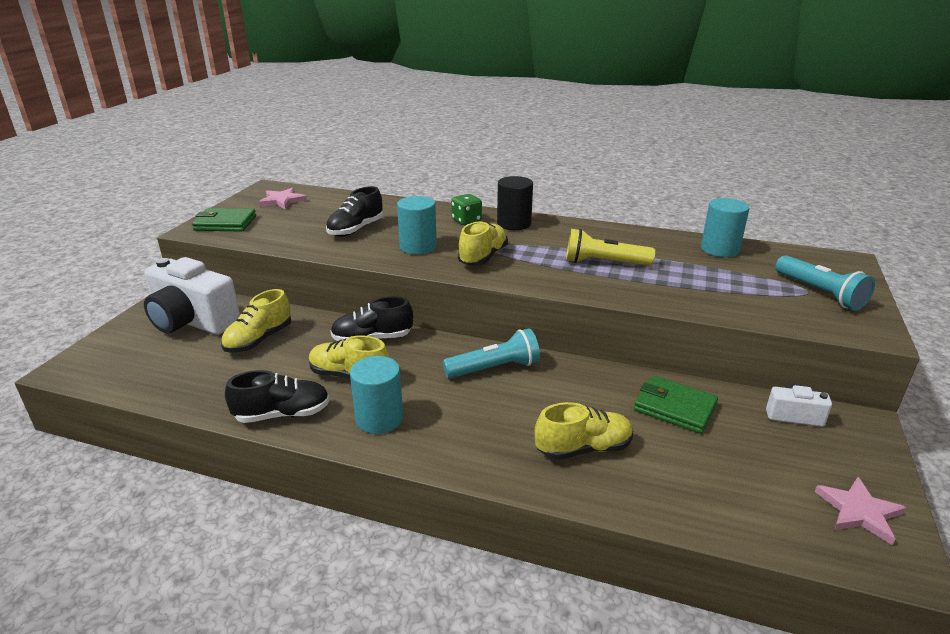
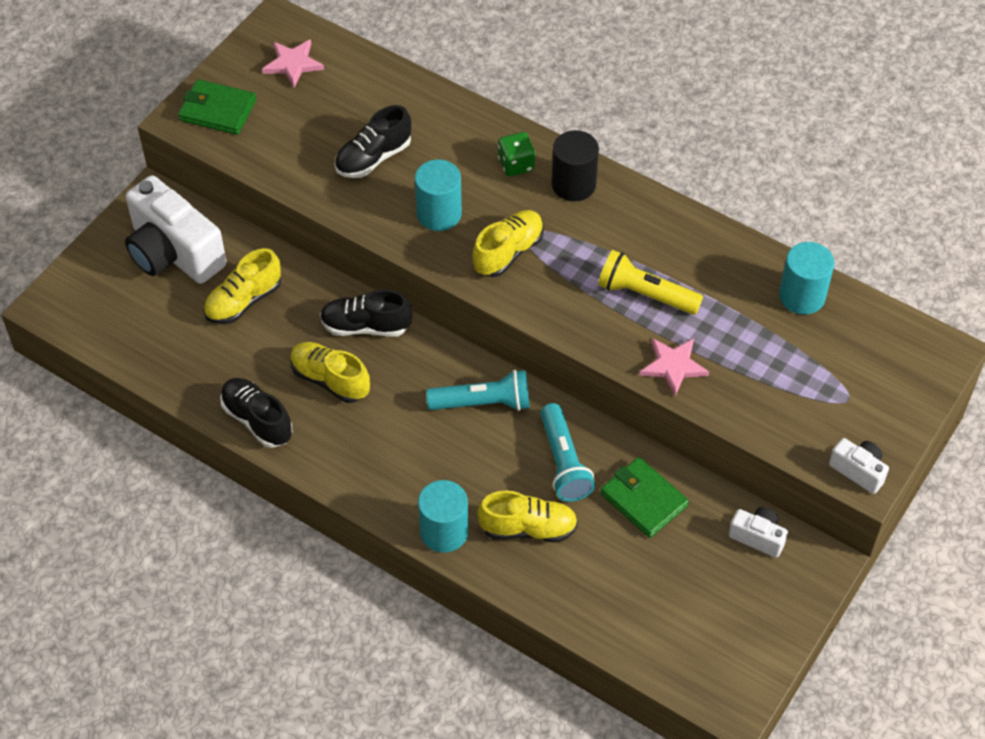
camera: 15 degrees right, 25 degrees up
(282, 414) = (257, 420): black shoe -> black shoe turned 135 degrees counterclockwise
(379, 418) = (348, 447): turquoise cylinder -> turquoise cylinder (444, 531)
(820, 293) = (859, 405): turquoise flashlight -> turquoise flashlight (563, 462)
(859, 511) = (737, 652): pink star -> pink star (673, 366)
(863, 328) = (858, 471): none -> white camera

